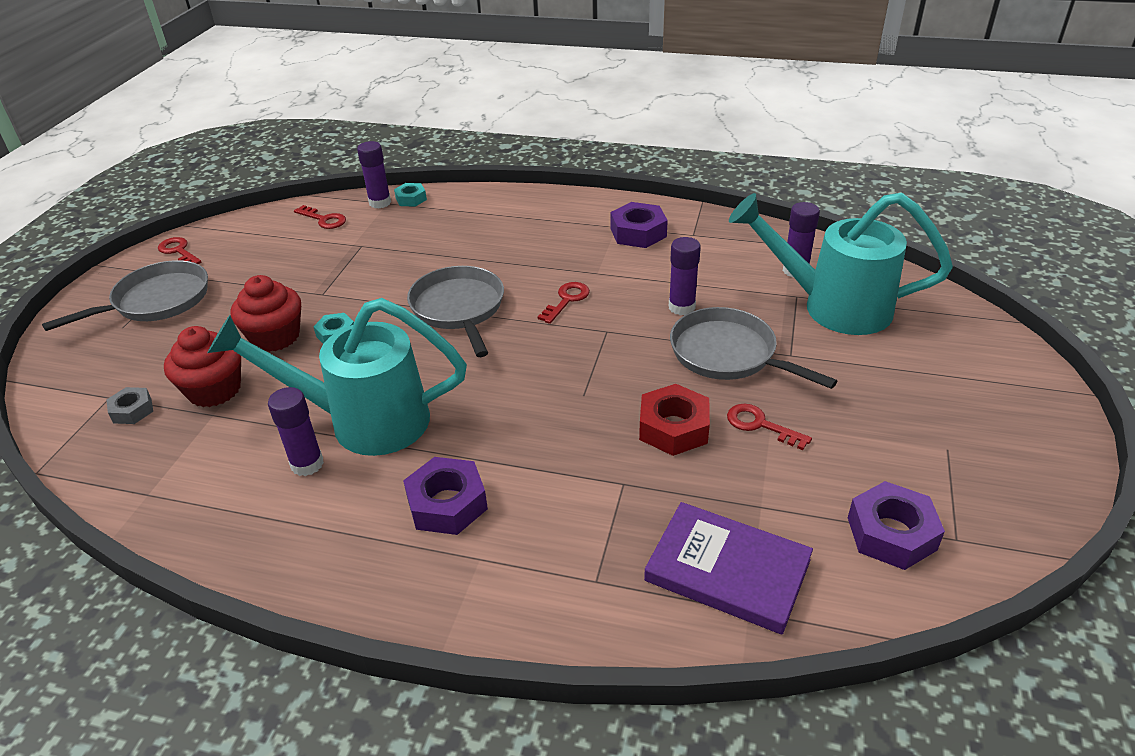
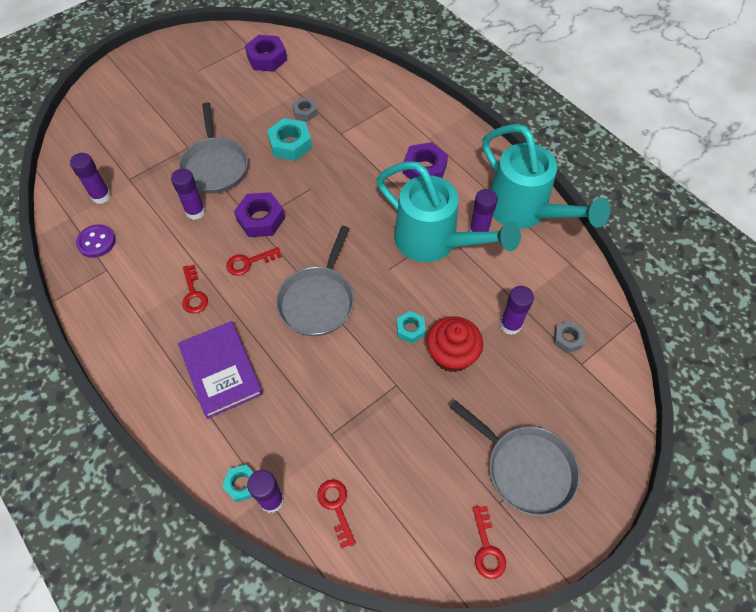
camera: 145 degrees left, 20 degrees up
(157, 301) = (525, 468): grey pan -> grey pan turned 135 degrees counterclockwise
(214, 390) = (510, 325): red cupcake -> purple glue stick
(638, 233) = (135, 297): purple nut -> purple nut (261, 219)
(673, 428) = (290, 144): red nut -> turquoise nut
(711, 482) = (305, 112): none -> grey nut
(727, 571) = (340, 80): purple book -> purple book (221, 370)
(735, 243) = (96, 242): none -> purple button
(760, 425) = (253, 122): red key -> red key (194, 294)
(831, 306) = (125, 160): turquoise watering can -> turquoise watering can (525, 212)

